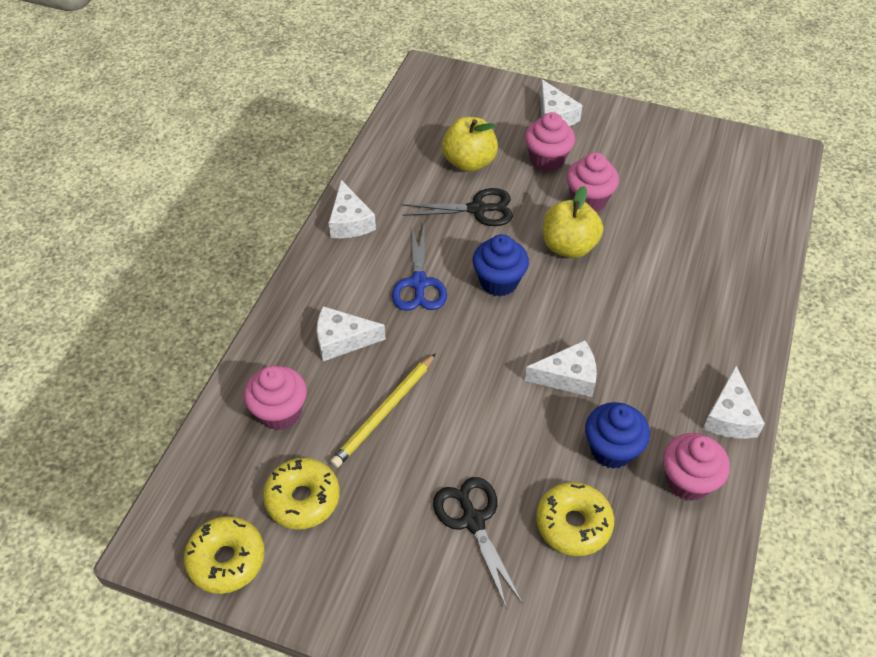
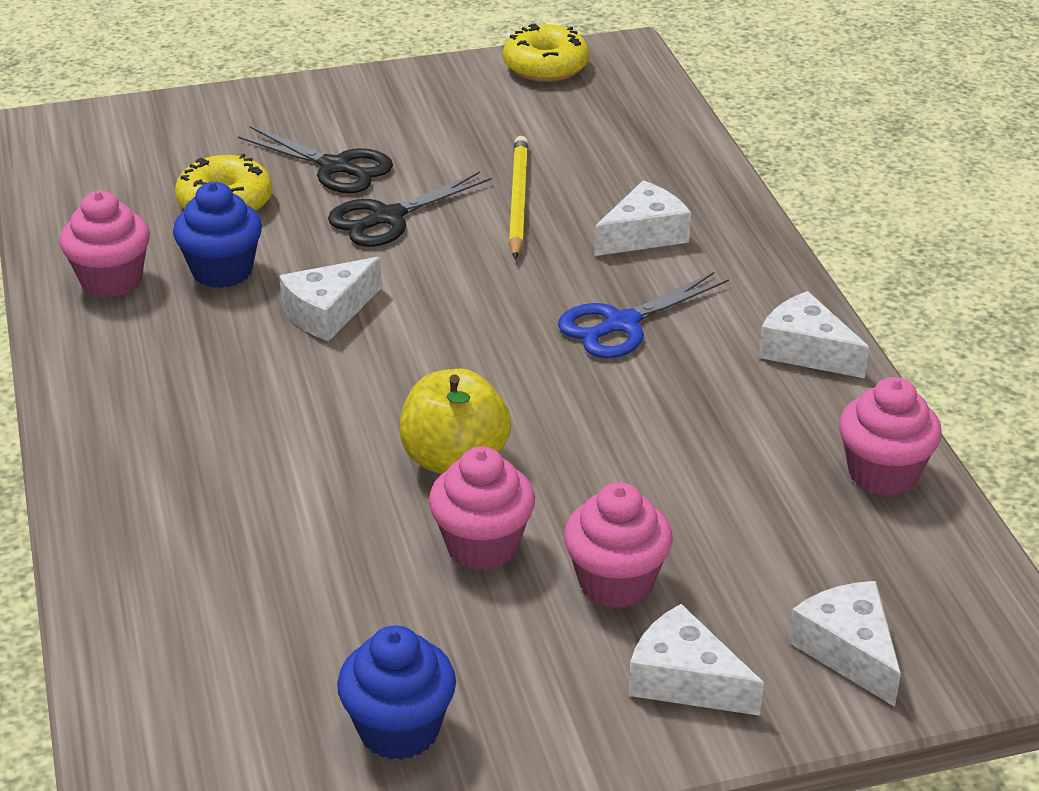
camera: 145 degrees right, 15 degrees down
(280, 412) = (630, 158): pink cupcake -> pink cupcake (883, 474)
(302, 499) = (525, 119): yellow donut -> none
(419, 283) = (621, 324): blue scissors -> blue scissors turned 90 degrees counterclockwise
(469, 162) = (740, 514): yellow apple -> none
(477, 209) = (646, 449): black scissors -> black scissors (387, 218)
(498, 282) = (515, 371): blue cupcake -> blue cupcake (399, 730)
(729, 416) = (85, 358): white cheese -> white cheese (848, 650)

